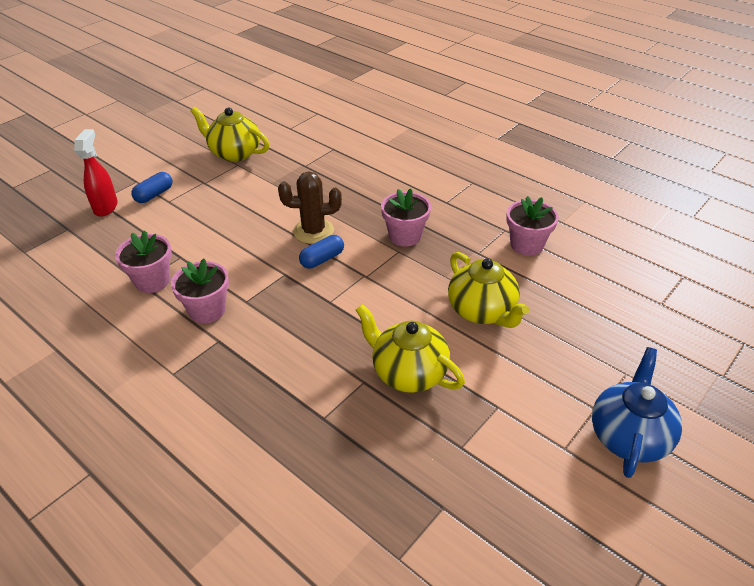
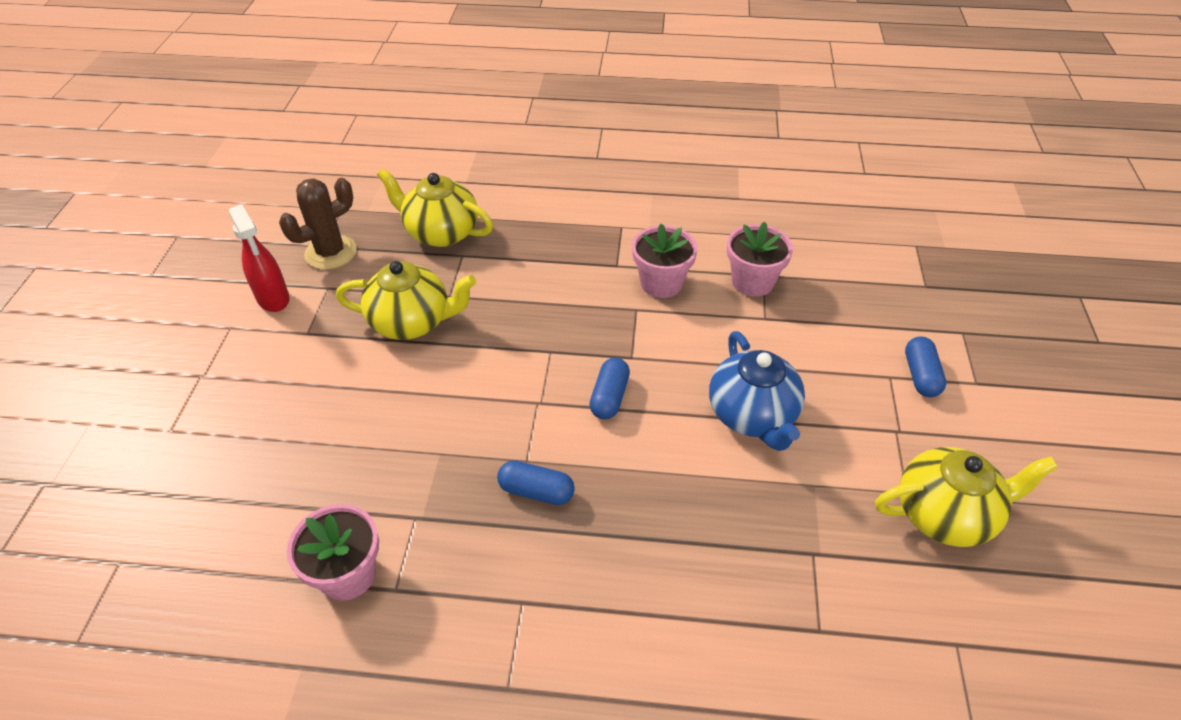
camera: 145 degrees right, 5 degrees up
(106, 207) = (940, 329): red spray bottle -> red spray bottle (273, 299)
(313, 231) = (662, 431): brown cactus -> brown cactus (331, 253)
(405, 236) = (536, 491): pink flower pot -> blue capsule
(482, 311) = (366, 426): yellow teapot -> yellow teapot (440, 232)
(629, 435) = (165, 365): blue teapot -> blue teapot (753, 416)

